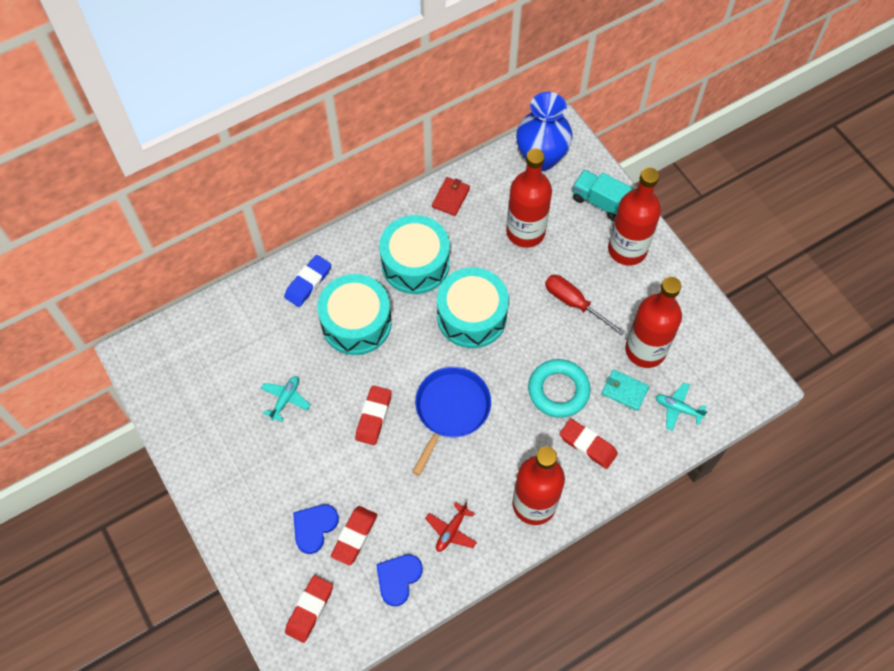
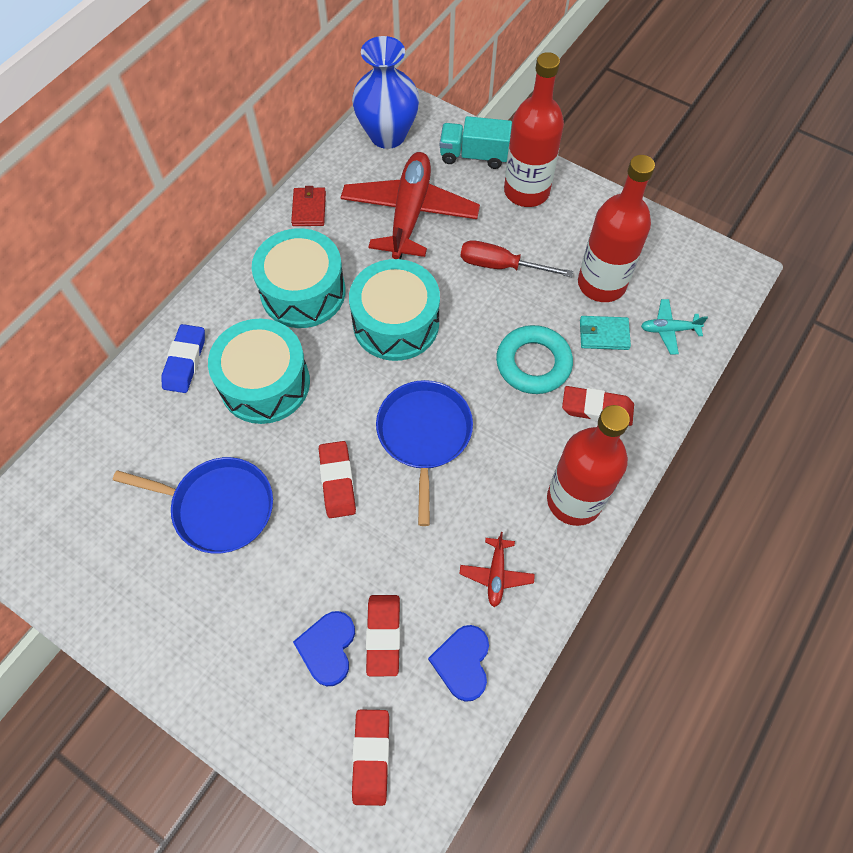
camera: 25 degrees left, 0 degrees up
(285, 399) = (218, 507): turquoise plane -> blue pan
(525, 232) = (409, 213): red bottle -> red plane

